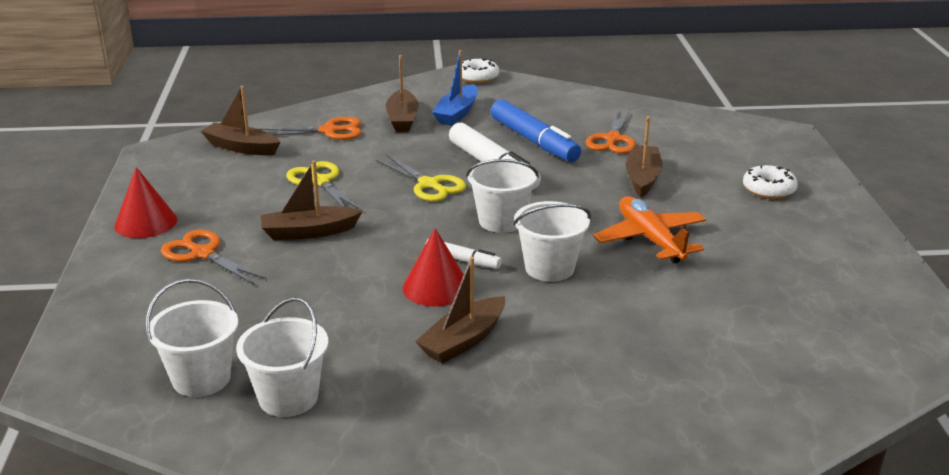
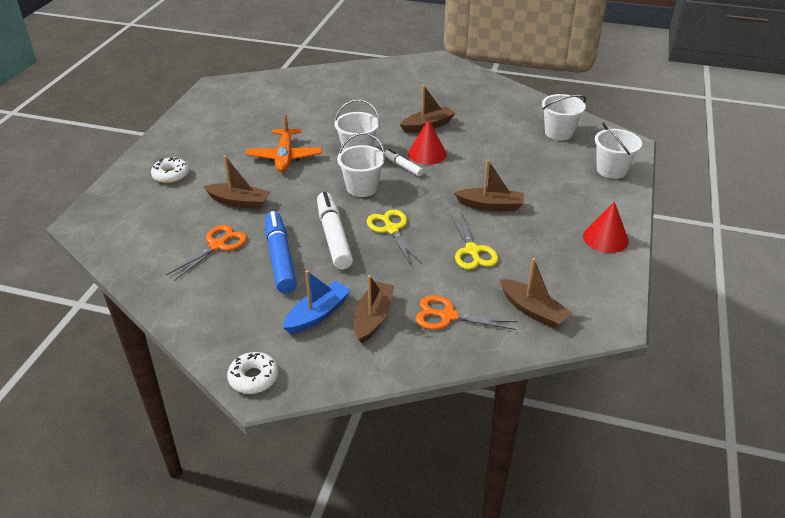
camera: 160 degrees left, 10 degrees up
(202, 254) = (562, 203): orange scissors -> none
(288, 398) = (518, 118): white bucket -> white bucket (611, 170)
(642, 178) = (239, 202): brown boat -> brown boat turned 105 degrees counterclockwise

